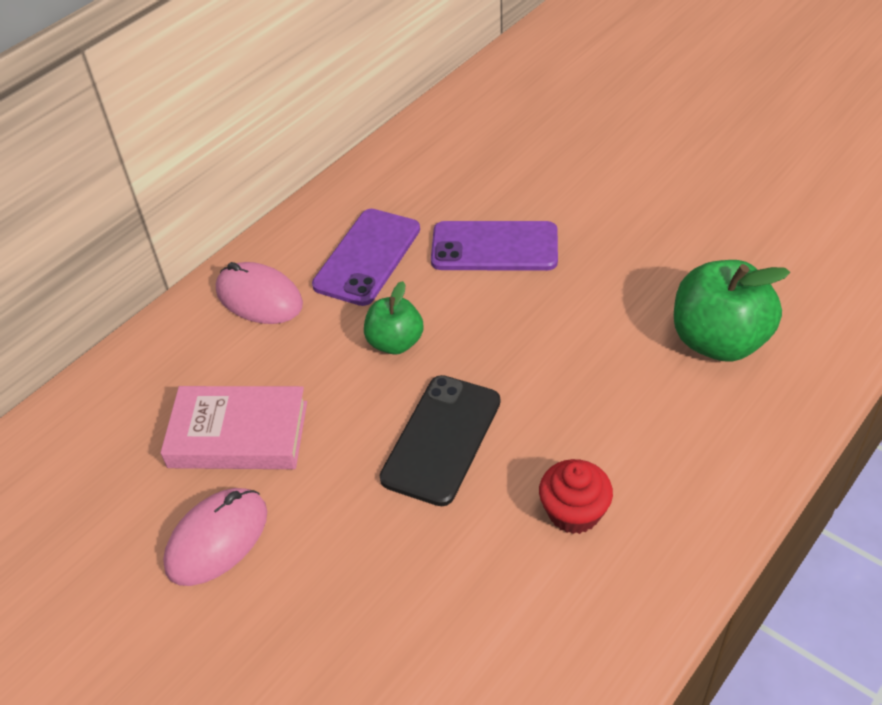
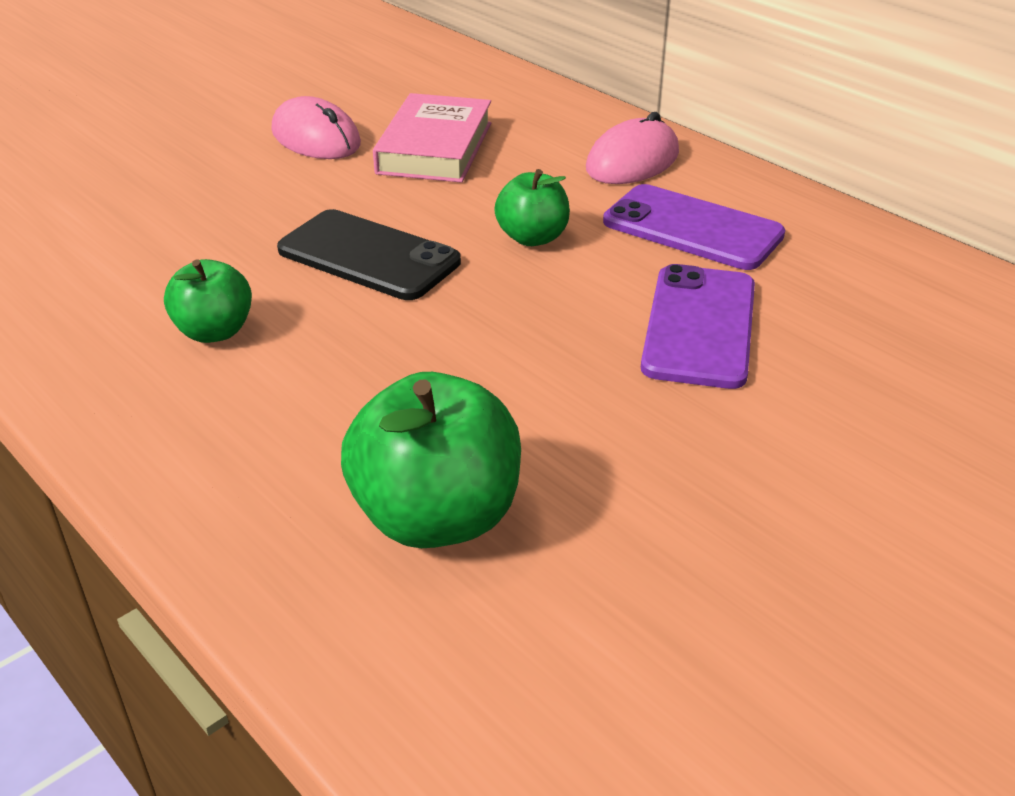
camera: 95 degrees right, 10 degrees down
(574, 512) = (214, 331): red cupcake -> green apple

